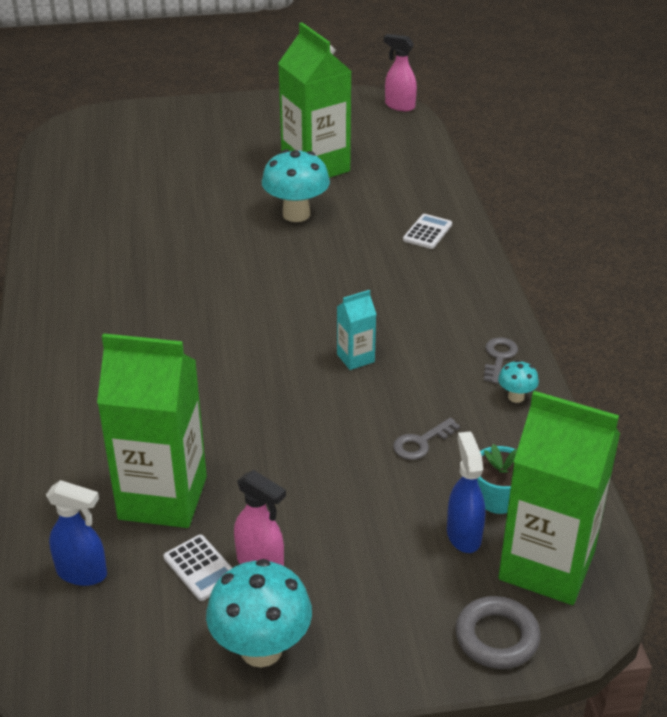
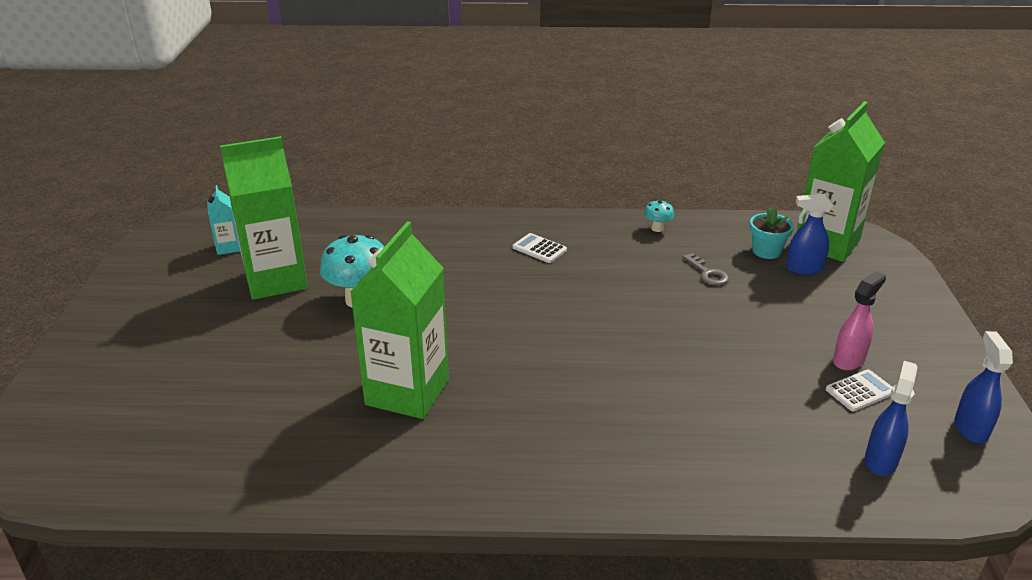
camera: 80 degrees left, 5 degrees down
(140, 665) = (970, 428): none -> blue spray bottle
(163, 498) = (780, 408): green carton -> green carton (407, 392)
(261, 649) = (934, 366): turquoise mushroom -> none
(355, 358) = (599, 290): turquoise carton -> turquoise carton (228, 247)
(399, 106) = (190, 221): pink spray bottle -> none
(427, 232) = (426, 235): white calculator -> white calculator (539, 249)
(496, 637) = (893, 270): grey ring -> none
(499, 357) = (610, 228): grey key -> none

